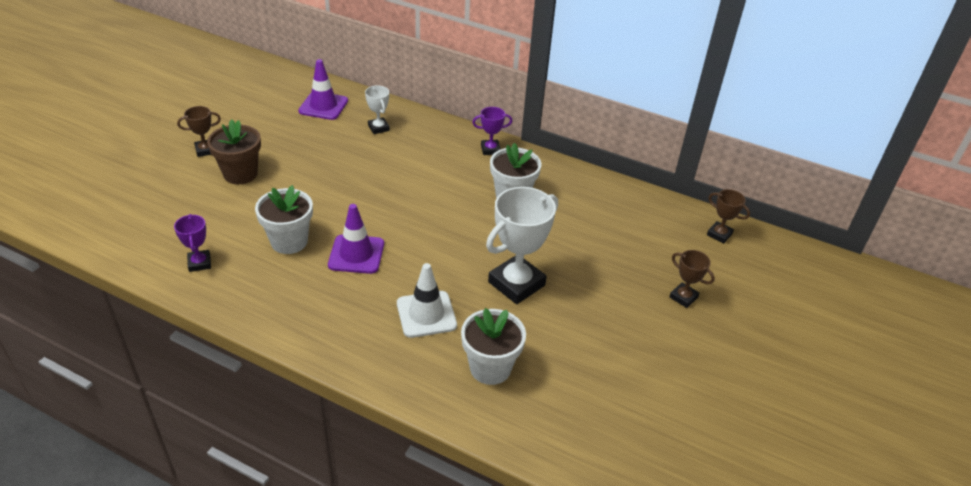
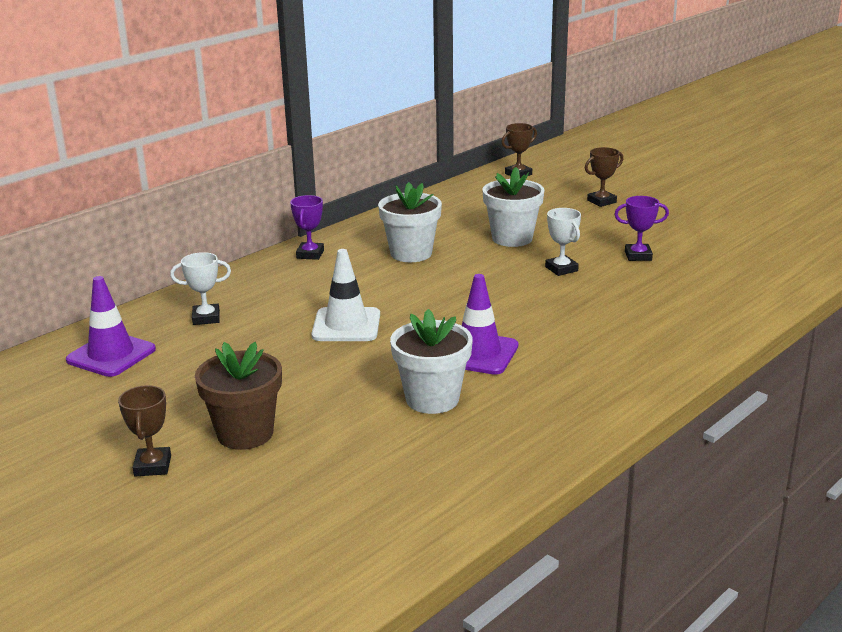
camera: 70 degrees left, 15 degrees down
(199, 263) = (451, 474): purple trophy -> purple trophy (638, 256)
(426, 314) = (598, 320): white traffic cone -> white traffic cone (346, 325)
(490, 368) = (685, 296): white flower pot -> white flower pot (512, 238)
(516, 284) = (561, 269): white trophy -> white trophy, size x0.51

